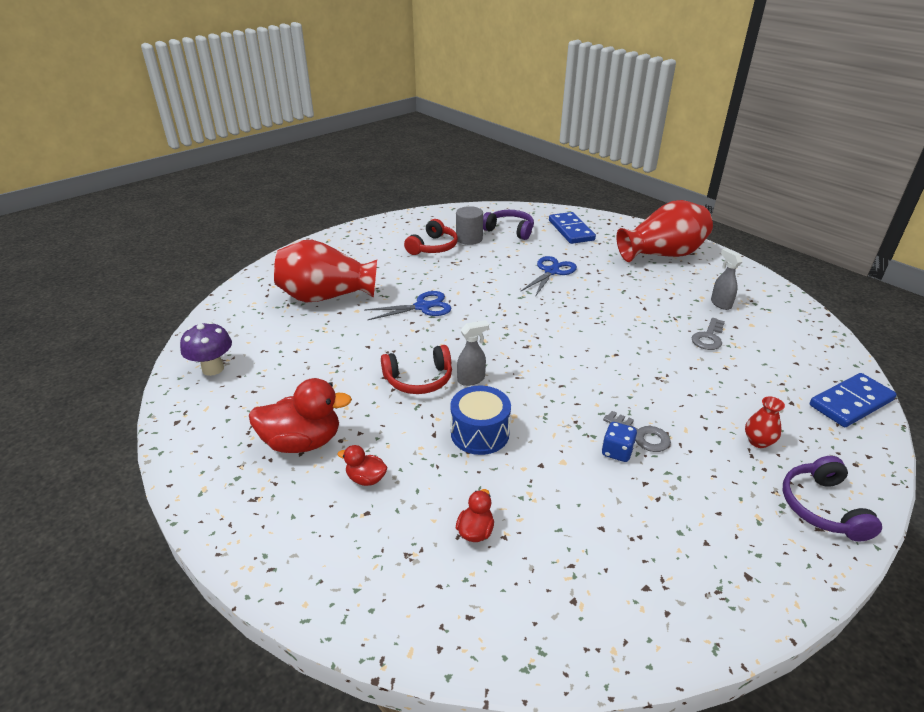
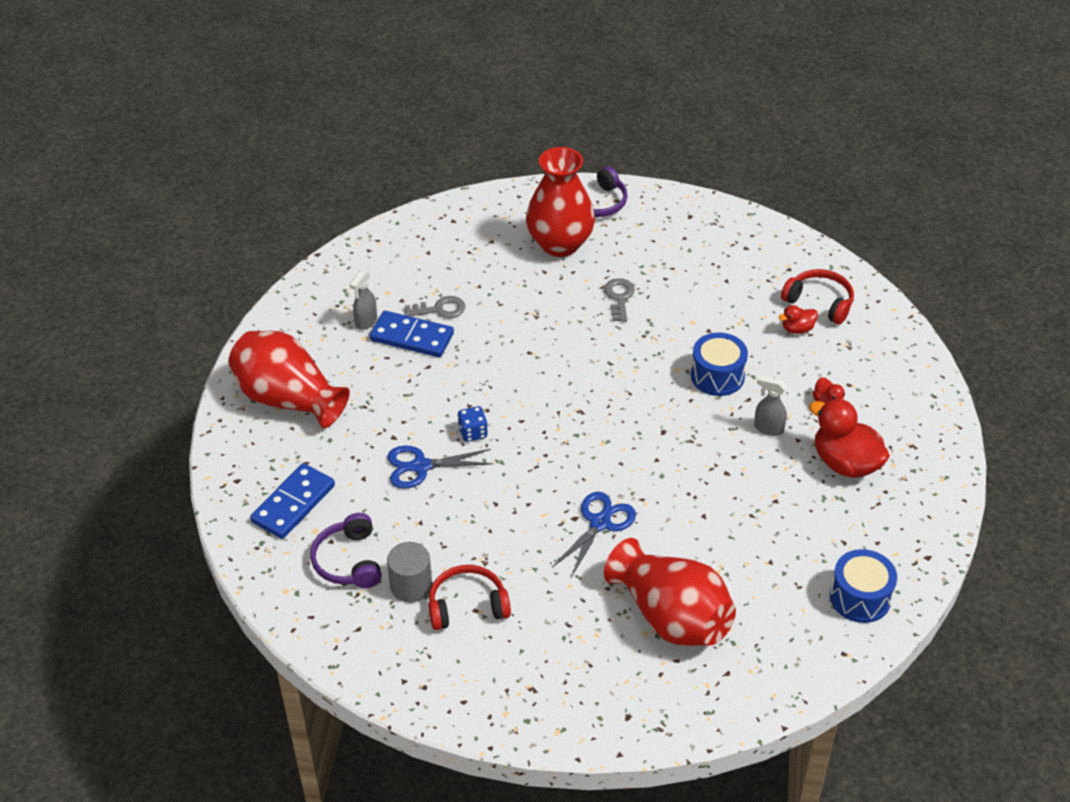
camera: 130 degrees left, 10 degrees up
(213, 369) = (860, 597): purple mushroom -> blue drum
(419, 379) = (704, 448): red headphones -> red headphones (819, 302)
(423, 307) = (600, 523): blue scissors -> blue scissors turned 90 degrees clockwise
(471, 379) = (665, 417): grey spray bottle -> grey spray bottle (768, 428)
(617, 452) = (651, 302): blue dice -> blue dice (473, 433)
(758, 441) = (560, 244): red vase -> red vase, size x2.49
(850, 403) = (459, 215): blue domino -> blue domino (412, 337)

